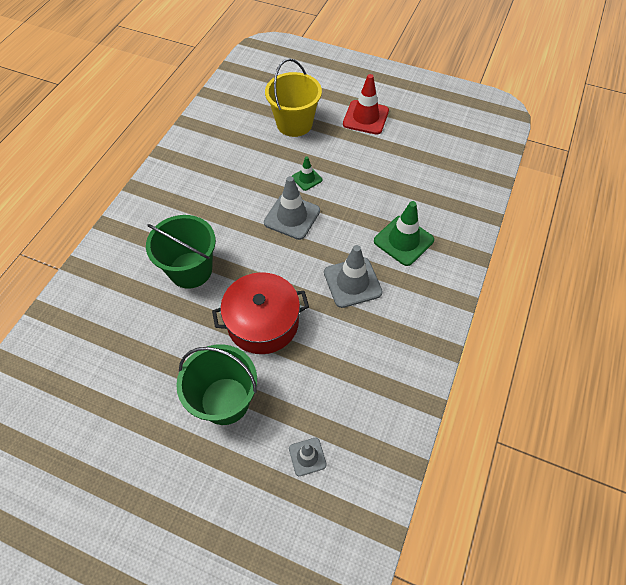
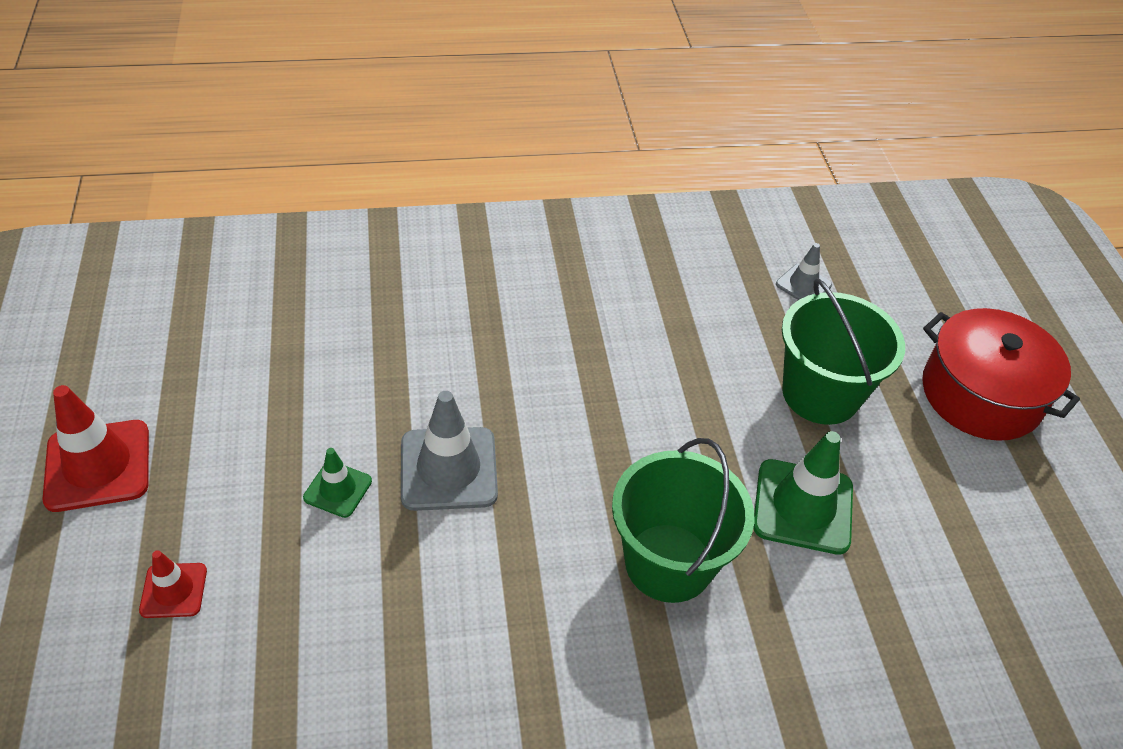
camera: 125 degrees left, 10 degrees down
(263, 322) = (678, 409): red pot -> red pot (981, 394)
(294, 124) = (173, 590): yellow bucket -> red traffic cone
(352, 282) = (528, 335): grey traffic cone -> none
(403, 240) = (405, 304): green traffic cone -> green traffic cone (803, 506)

